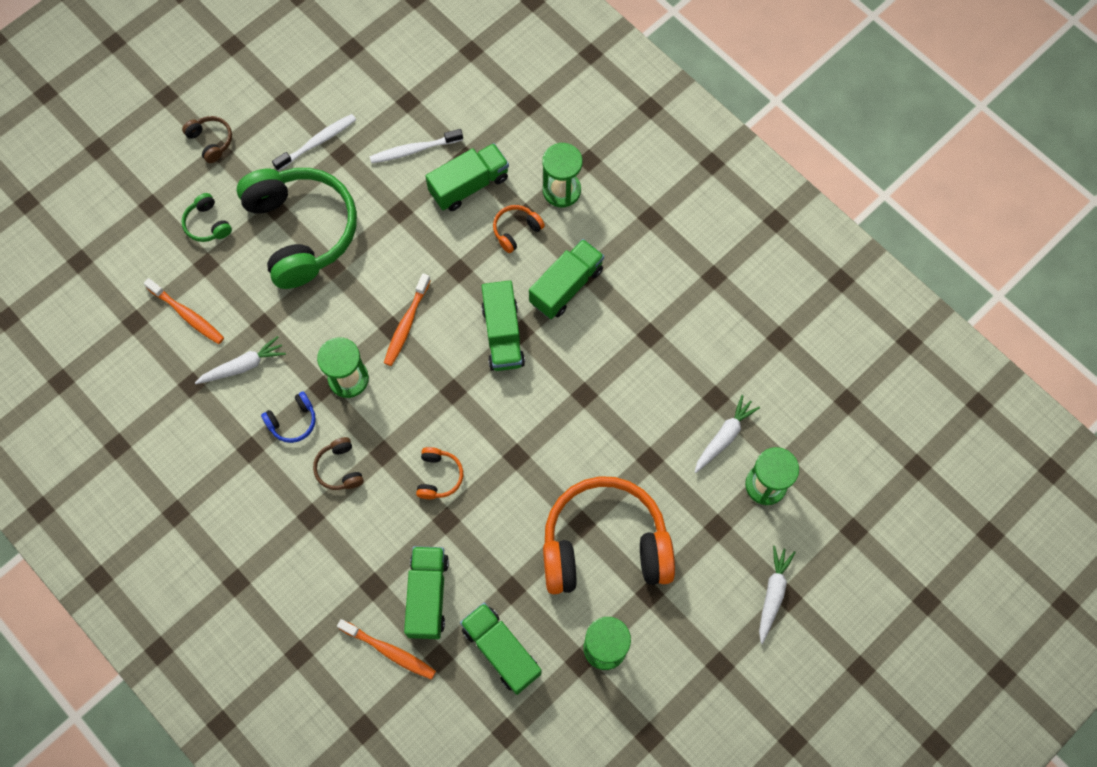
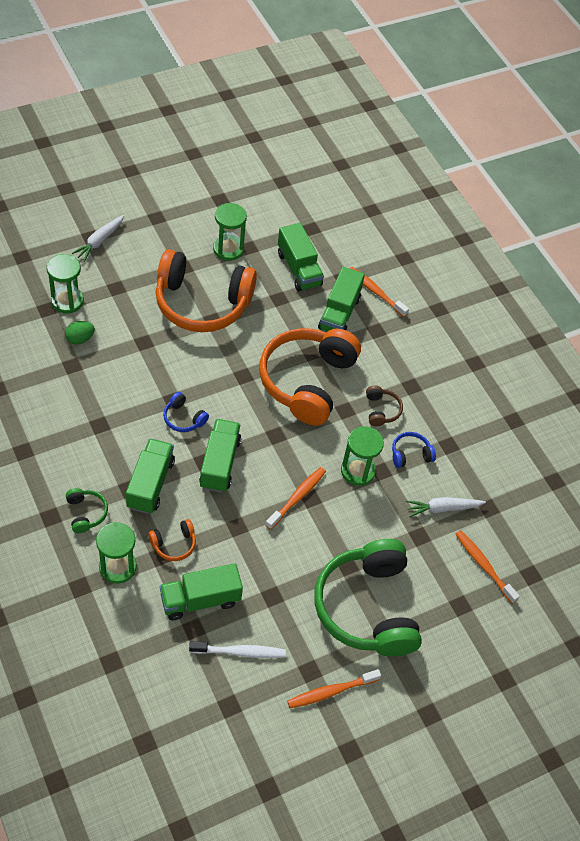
camera: 170 degrees left, 15 degrees down
(207, 224) = (453, 643): green headphones -> green headphones (86, 513)
(211, 141) = (436, 728): brown headphones -> none
(317, 142) = (331, 691): white toothbrush -> orange toothbrush
(438, 476) = (307, 381): orange headphones -> orange headphones, size x2.48
(563, 375) = (183, 418): none -> blue headphones
(566, 286) = (150, 484): green truck -> green truck turned 135 degrees clockwise
(724, 436) = (80, 339): white carrot -> green egg

